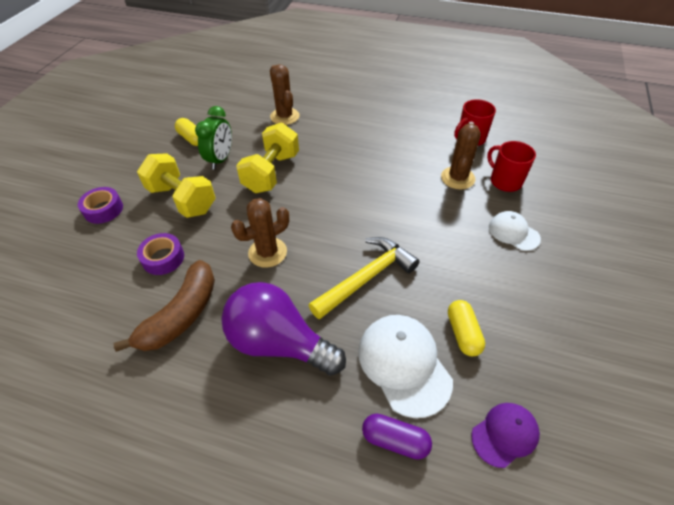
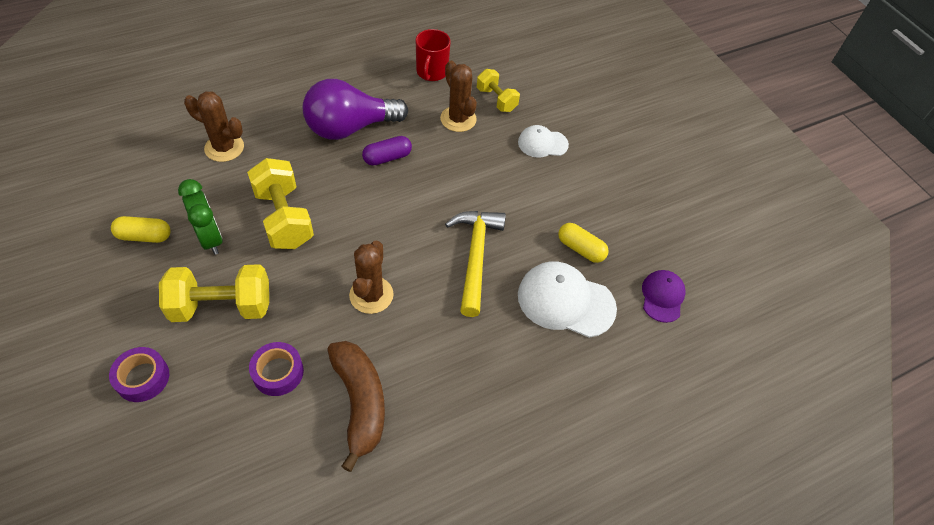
camera: 50 degrees left, 5 degrees up
(279, 343) = (465, 358): purple light bulb -> purple light bulb (350, 128)
(395, 440) = (608, 354): purple capsule -> purple capsule (387, 157)
(505, 181) = (496, 100): red mug -> yellow dumbbell

